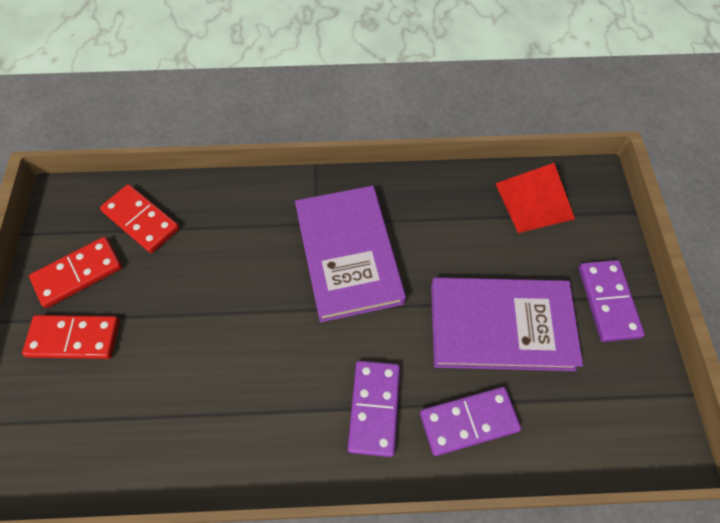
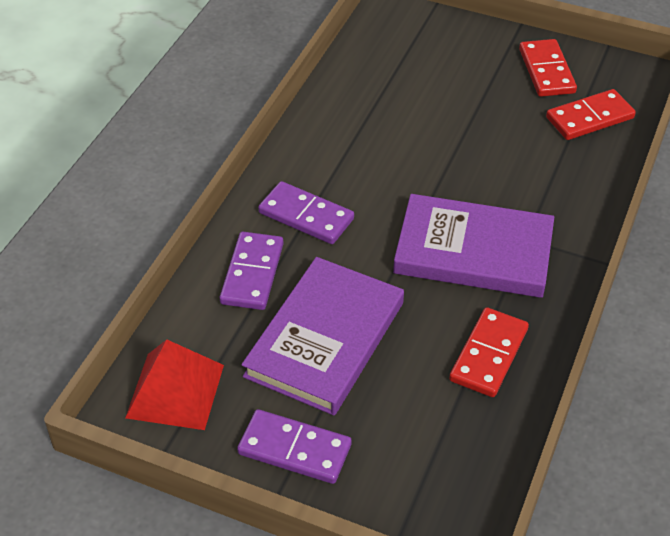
camera: 115 degrees right, 15 degrees down
(74, 338) = (481, 60): red domino -> red domino (489, 355)
(534, 200) = (462, 449): red pyramid -> red pyramid (175, 391)

